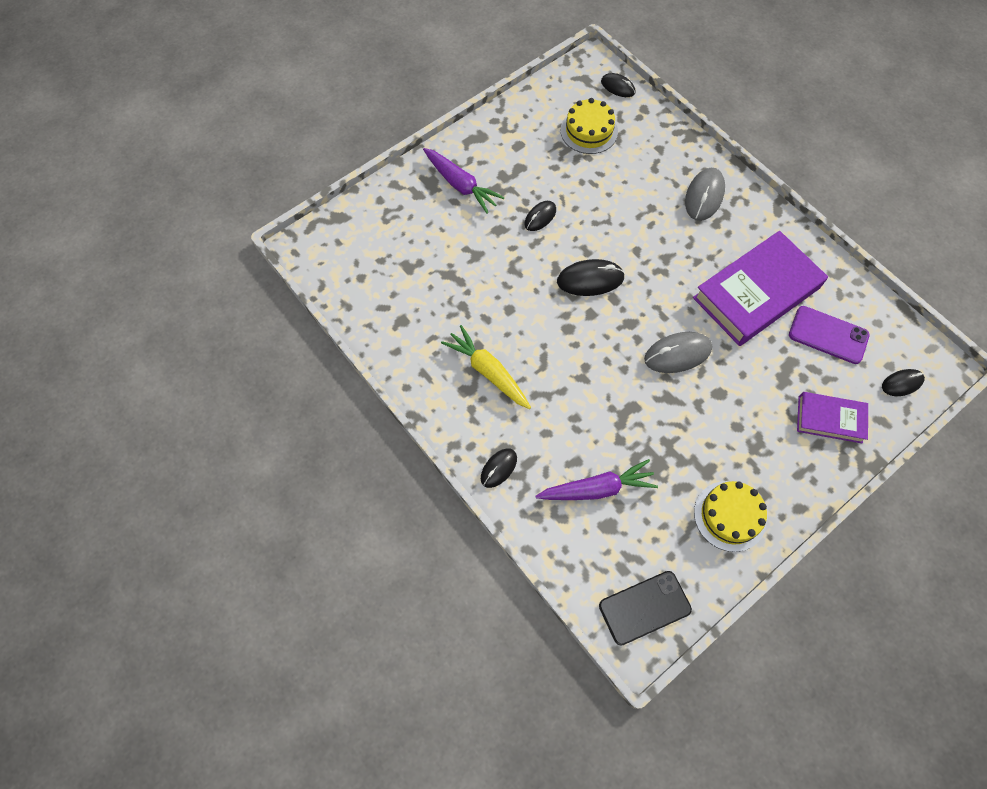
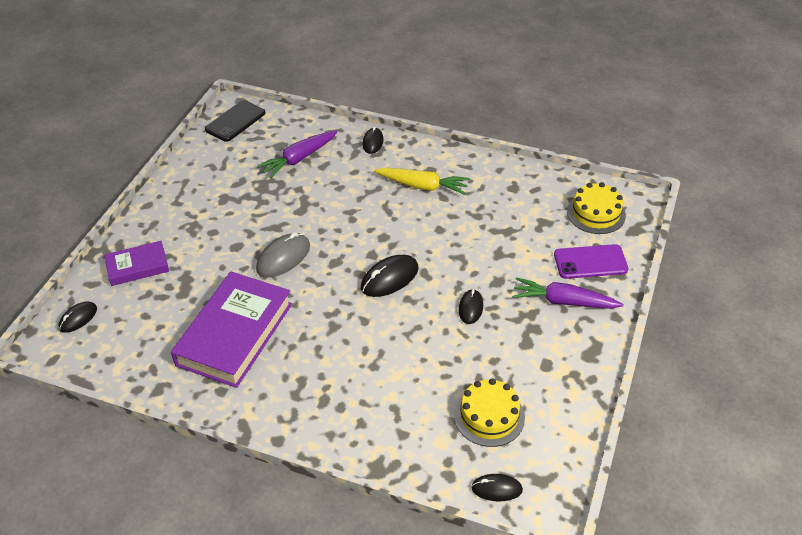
camera: 150 degrees right, 20 degrees down
(704, 196) = (327, 403): grey mouse -> none
(730, 516) = (197, 181): yellow cake -> yellow cake (596, 213)
(828, 335) = (155, 328): purple phone -> purple phone (590, 262)

